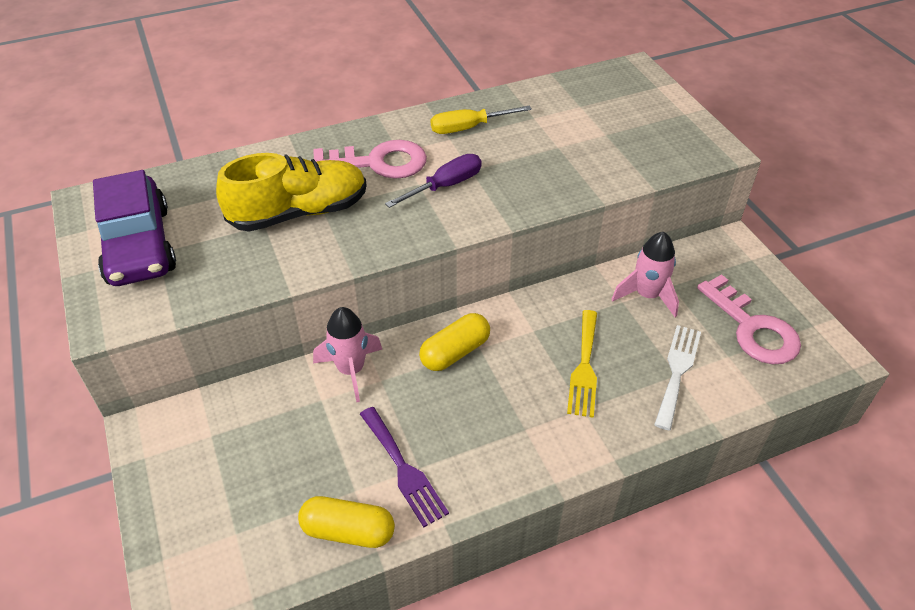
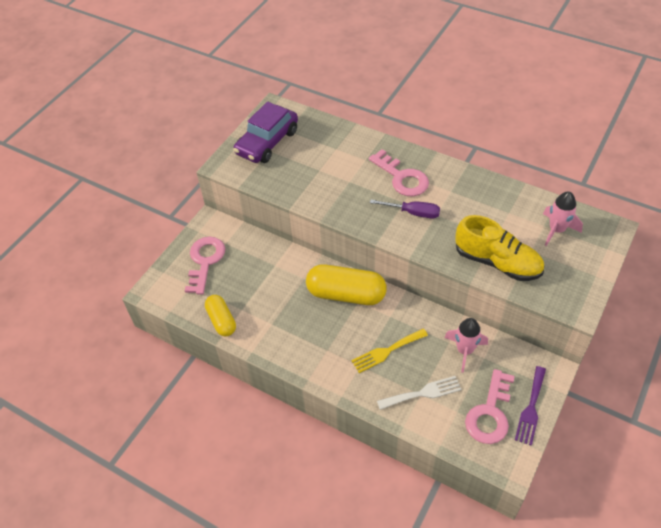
camera: 55 degrees right, 5 degrees up
(212, 484) = (205, 261): none -> pink key
(299, 212) = (338, 175): yellow shoe -> yellow shoe (497, 262)
(351, 370) = (299, 264): pink rocket -> pink rocket (556, 230)
(403, 469) = (266, 319): purple fork -> purple fork (531, 408)
(455, 352) = (346, 294): yellow capsule -> yellow capsule, size x1.67
(468, 128) = (468, 192): yellow screwdriver -> none

